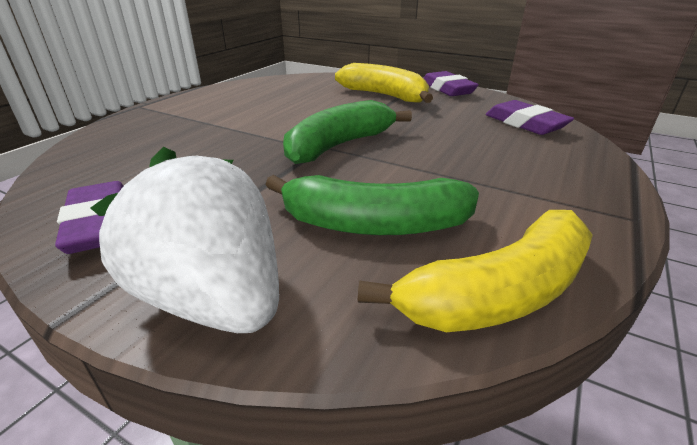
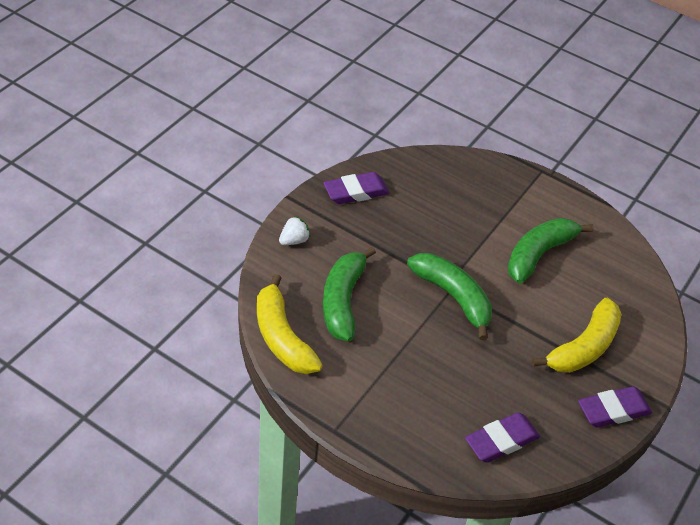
camera: 90 degrees right, 15 degrees up
(215, 298) = (294, 240): white strawberry -> white strawberry, size x0.44
(267, 108) = (538, 254): none -> green banana

